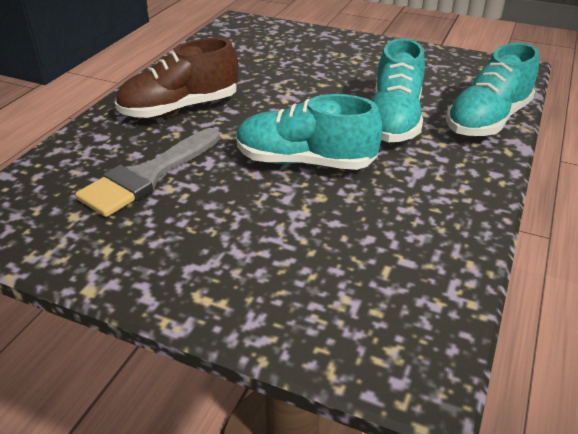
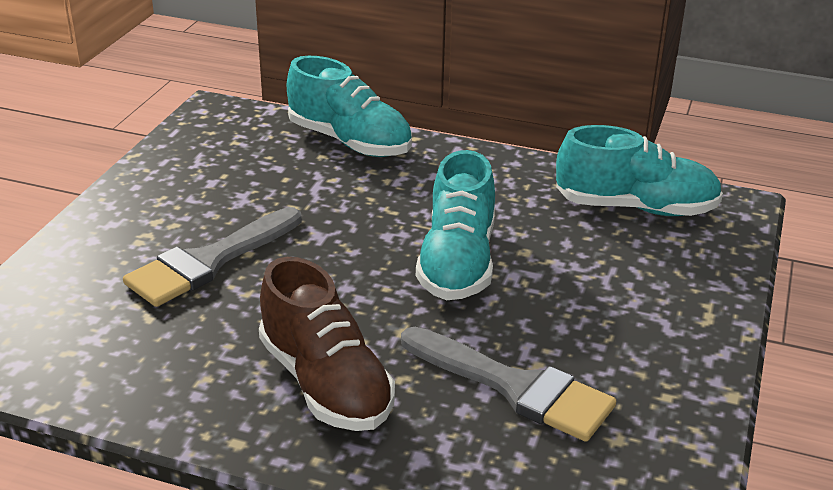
camera: 95 degrees left, 5 degrees down
(311, 72) = (209, 262): none -> grey brush
(394, 120) = (353, 199): turquoise shoe -> turquoise shoe (635, 207)

